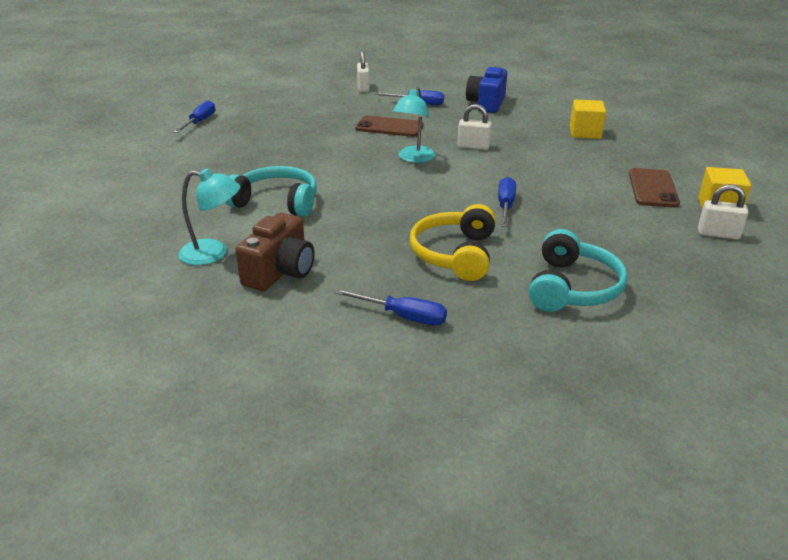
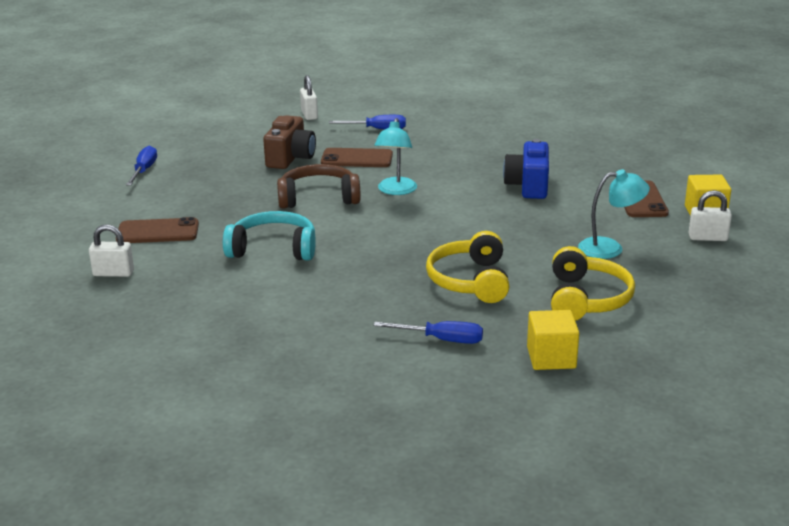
camera: 10 degrees left, 5 degrees down
(181, 176) = (157, 232): none -> brown phone
(213, 253) = (234, 304): turquoise lamp -> turquoise lamp (610, 248)
(280, 272) = (309, 314): brown camera -> brown camera (290, 158)
(340, 159) = (318, 198): none -> brown headphones
(473, 146) = (453, 172): white padlock -> white padlock (113, 273)
(486, 104) = (451, 123): blue camera -> blue camera (528, 186)
(505, 206) = (504, 230): blue screwdriver -> none
(573, 288) = (587, 299): turquoise headphones -> yellow headphones
(585, 133) = (562, 148): yellow cube -> yellow cube (551, 358)

